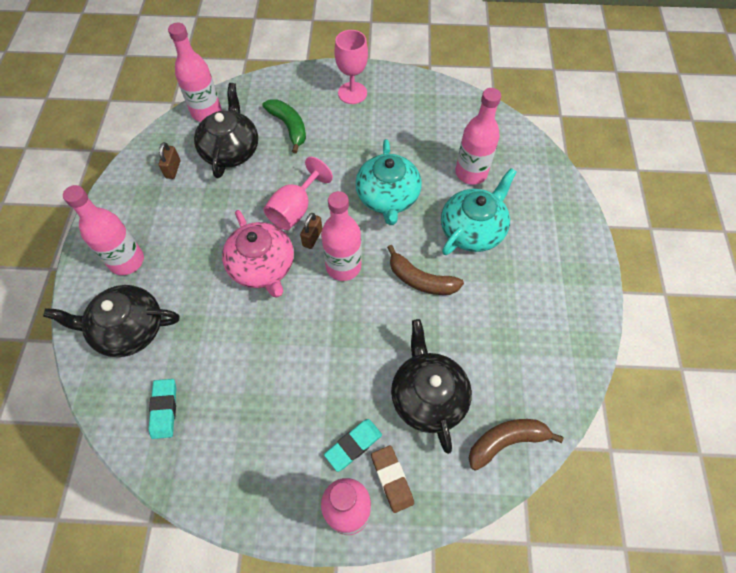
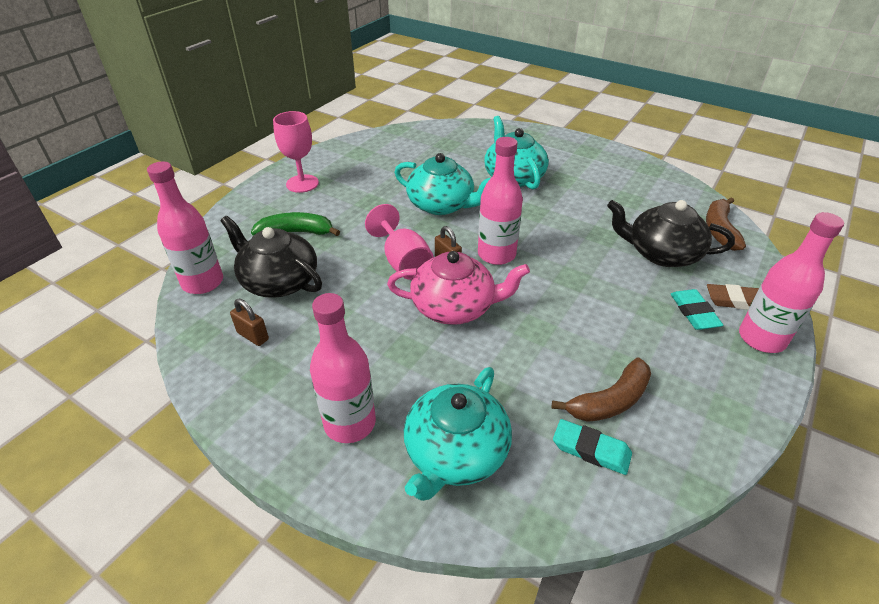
camera: 60 degrees left, 20 degrees down
(128, 329) = (455, 453): black teapot -> turquoise teapot
(420, 280) = (543, 218): brown banana -> brown banana (609, 401)
(471, 173) = (457, 158): pink bottle -> none

